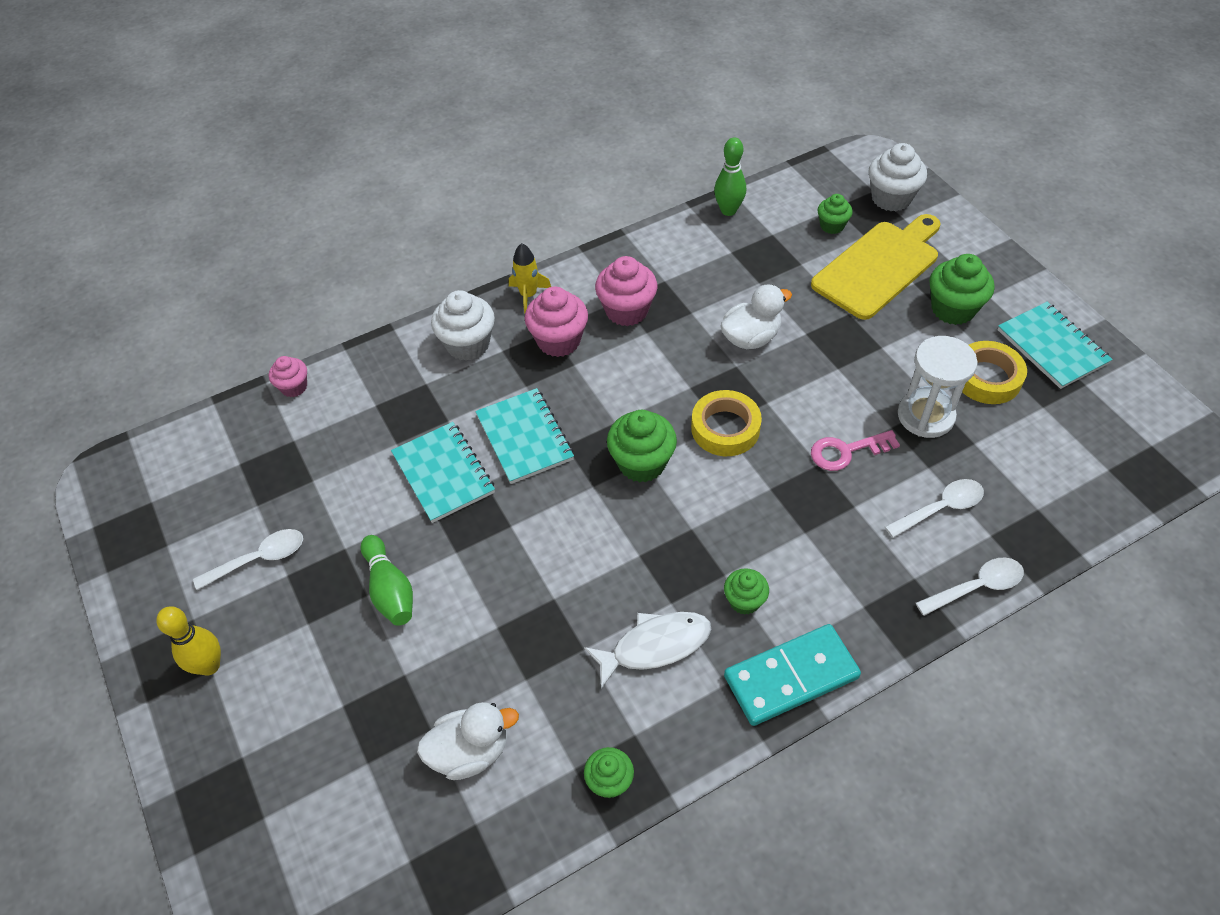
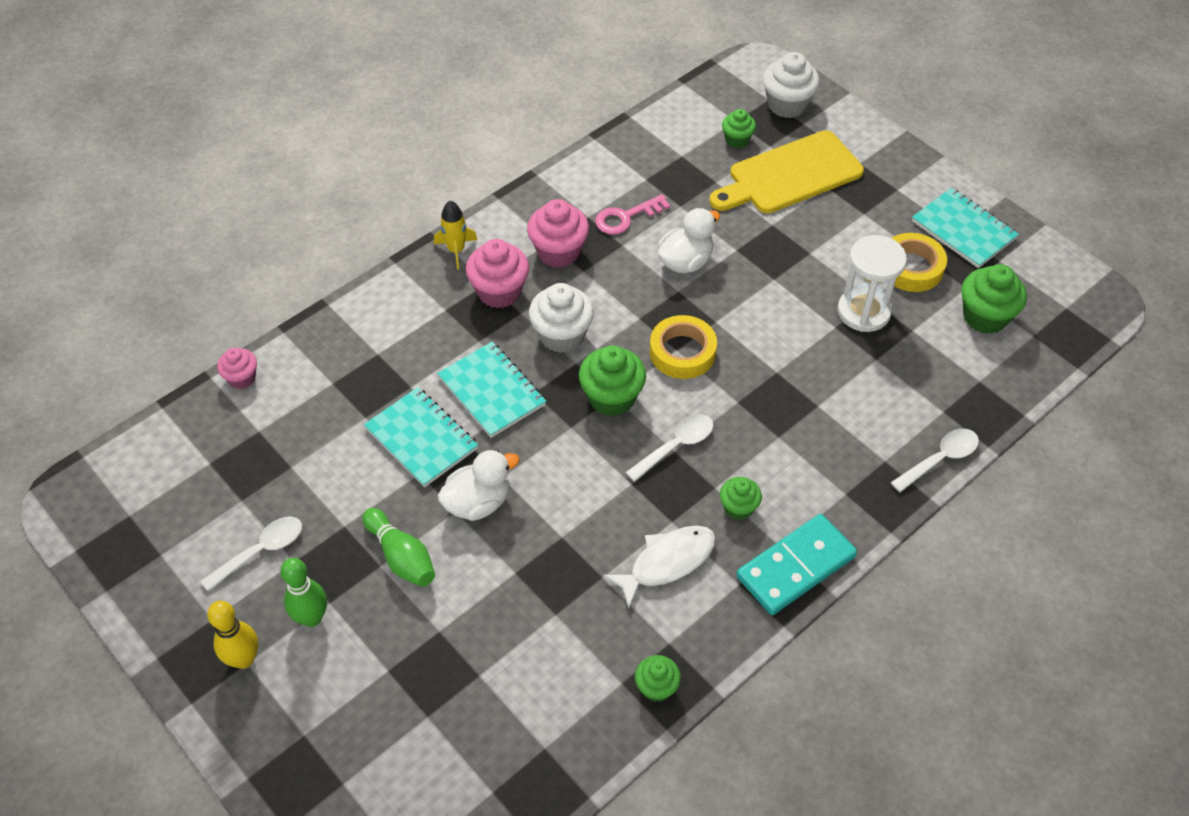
camera: 15 degrees left, 0 degrees up
(468, 344) = (409, 308): white cupcake -> white cupcake (562, 335)
(470, 751) = (522, 687): white duck -> white duck (478, 502)
(728, 210) = (633, 137): green bowling pin -> green bowling pin (311, 617)
(846, 451) = (799, 356): pink key -> pink key (626, 217)
(878, 267) = (790, 175): yellow cutting board -> yellow cutting board turned 150 degrees counterclockwise
(940, 508) = (894, 394): white spoon -> white spoon (676, 446)
(953, 309) = (867, 206): green cupcake -> green cupcake (985, 317)

